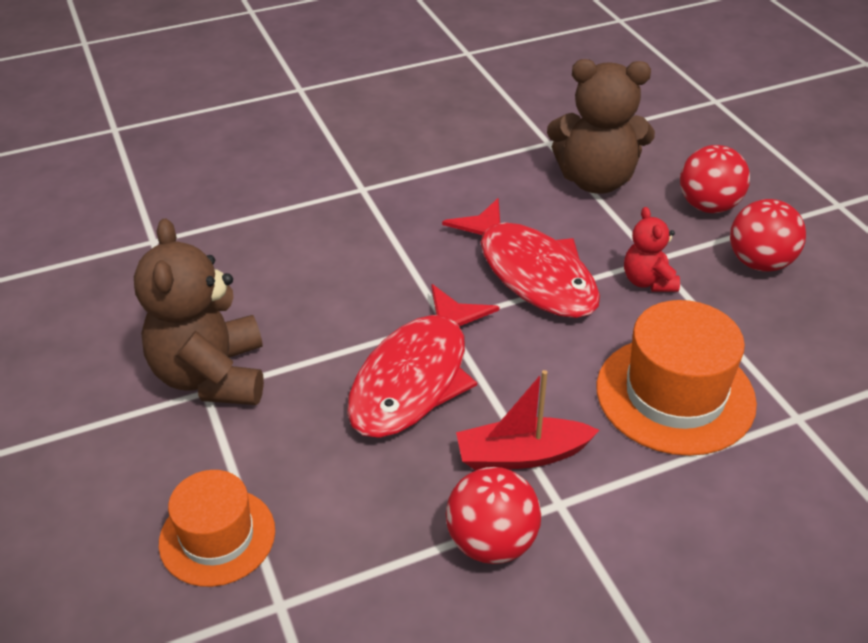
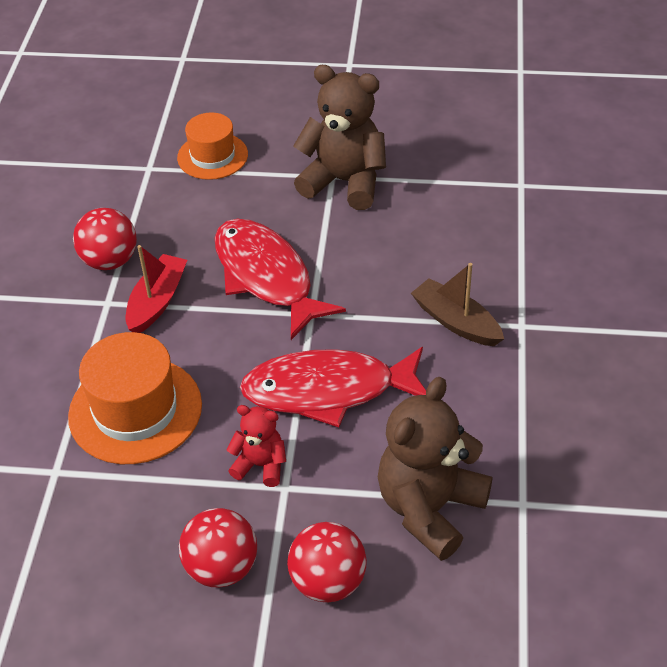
camera: 120 degrees right, 5 degrees up
(385, 225) = (456, 322): none -> brown boat

